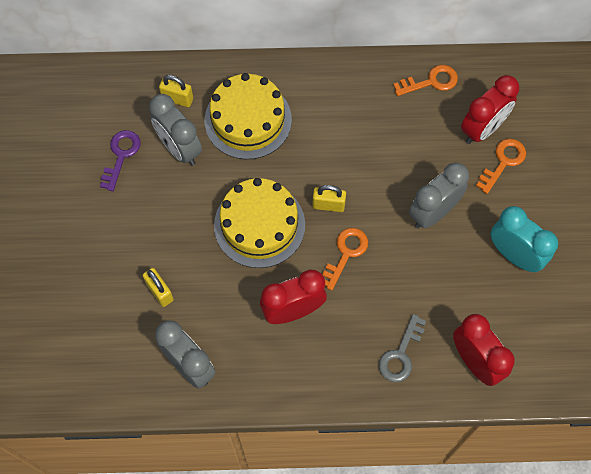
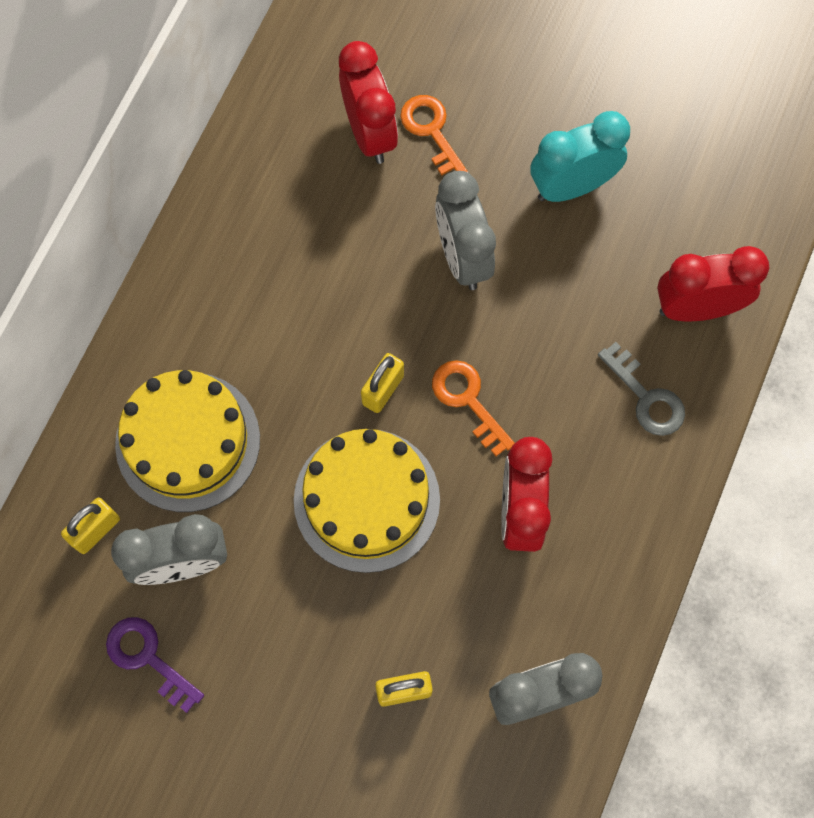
camera: 65 degrees left, 5 degrees up
(431, 81) = (261, 162): orange key -> none

